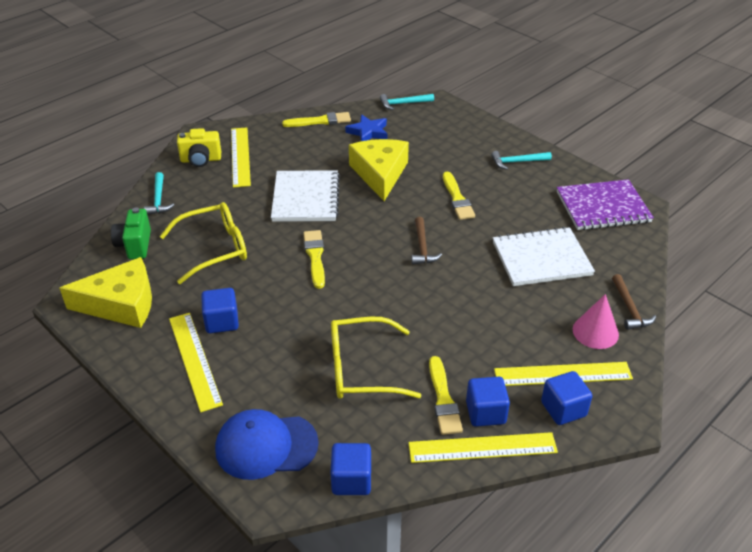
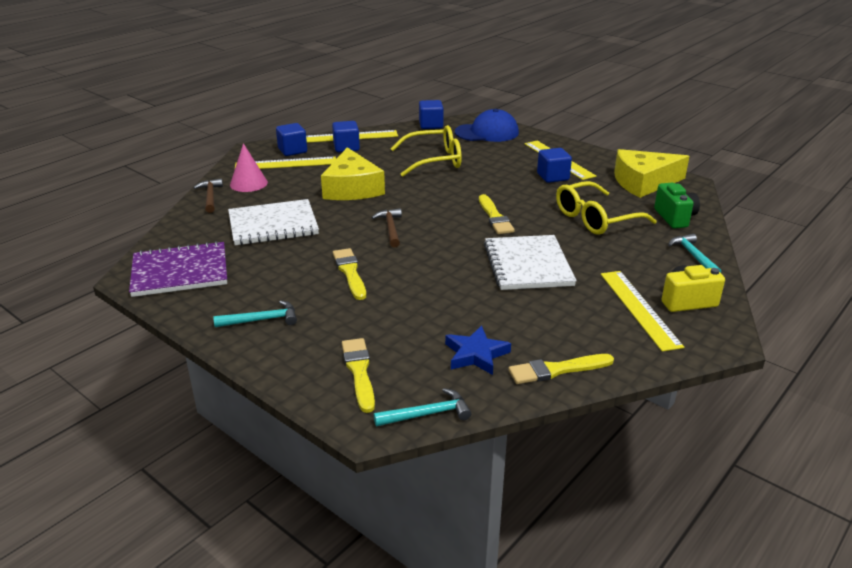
camera: 175 degrees right, 10 degrees down
(380, 174) = (446, 295): yellow cheese -> yellow cheese (352, 188)
(443, 399) = (374, 151): yellow brush -> yellow brush (359, 372)

